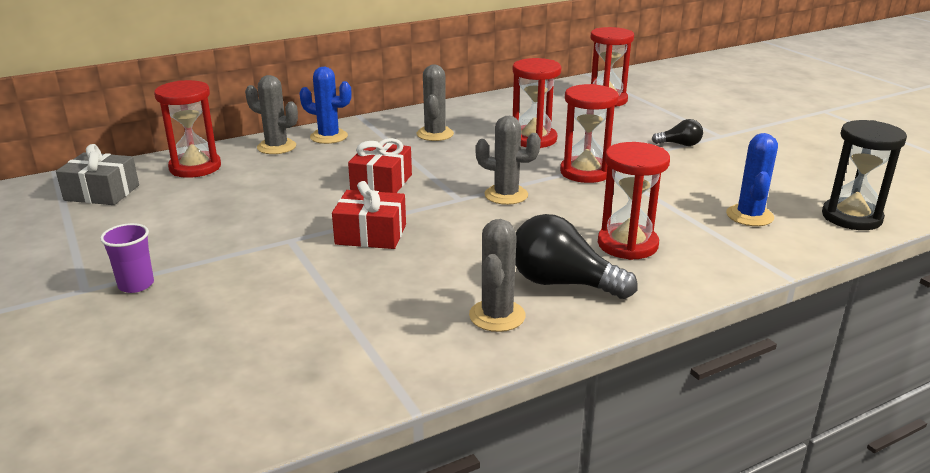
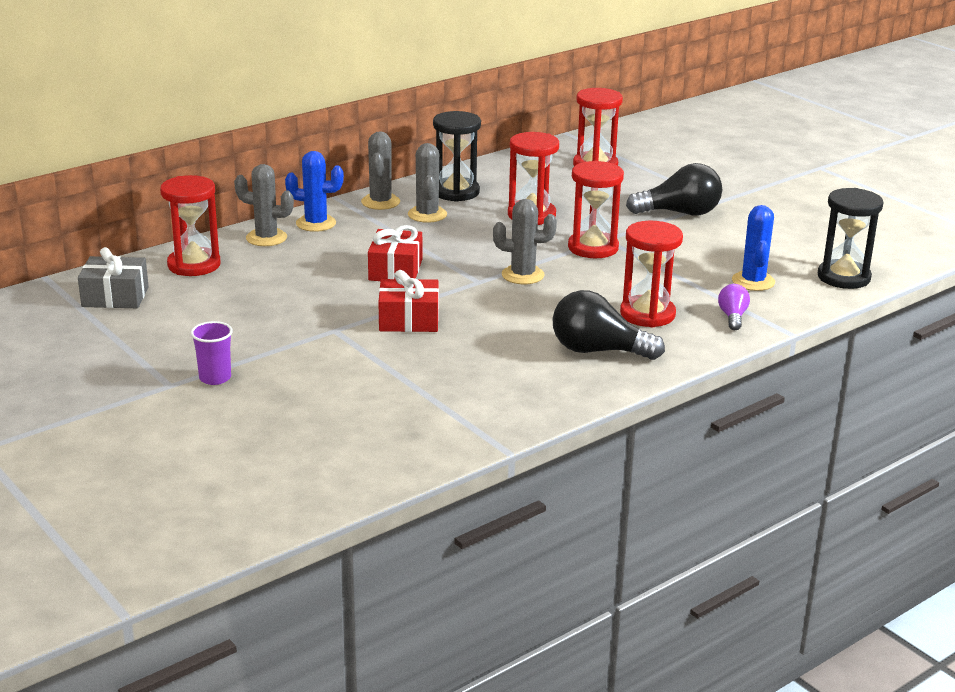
camera: 10 degrees left, 0 degrees up
(470, 116) = (456, 192): none -> black hourglass
(497, 316) = (550, 380): grey cactus -> grey cactus (380, 202)
(680, 144) = (679, 213): black light bulb -> black light bulb, size x1.89
(723, 254) = (732, 317): none -> purple light bulb

